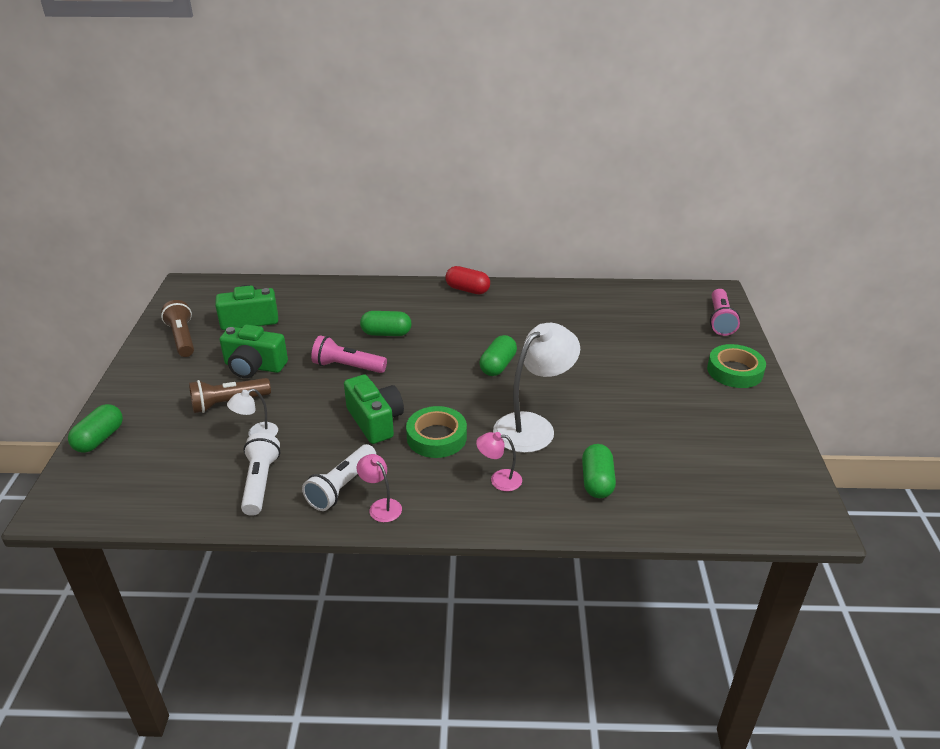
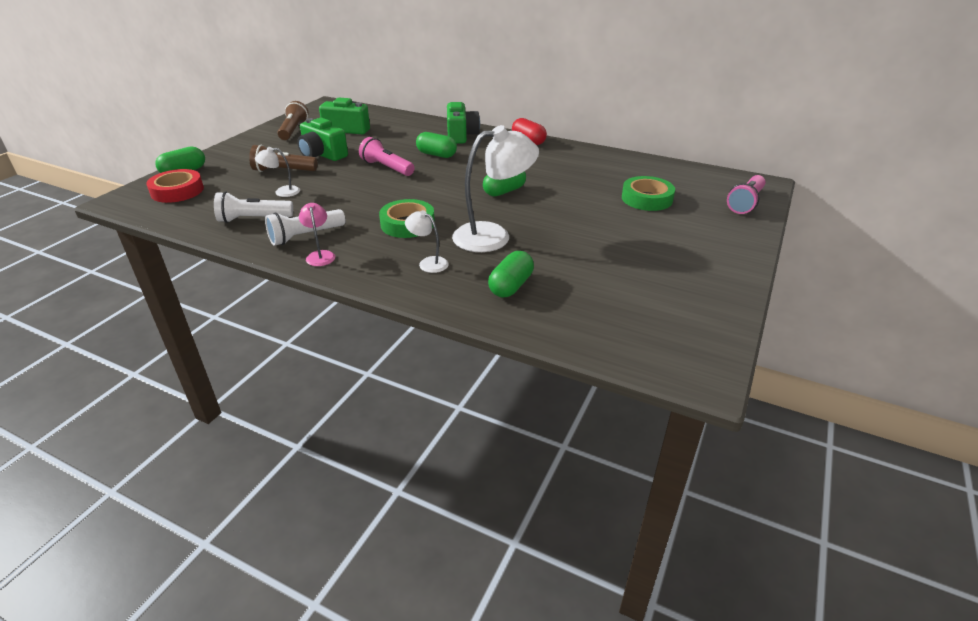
camera: 25 degrees right, 0 degrees up
(122, 470) = (177, 191): none -> red tape
(260, 482) = (253, 219): white flashlight -> white flashlight turned 120 degrees counterclockwise
(375, 421) = (372, 203): green camera -> green camera (461, 135)
(499, 479) = (428, 263): pink lamp -> white lamp
(734, 371) = (725, 241): green tape -> green tape (647, 199)

